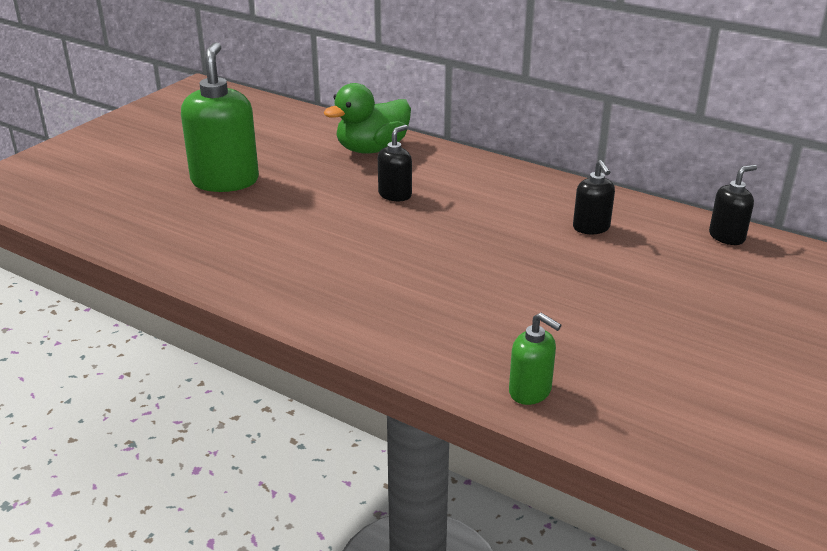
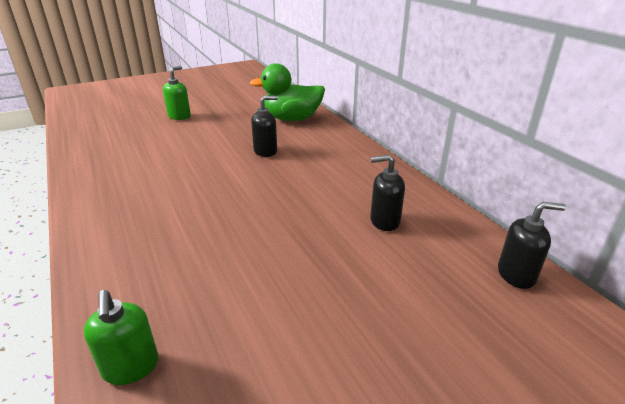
camera: 30 degrees right, 0 degrees up
(225, 181) = (179, 116): green soap dispenser -> green soap dispenser, size x0.52
(591, 228) = (384, 221): black soap dispenser -> black soap dispenser turned 75 degrees clockwise

